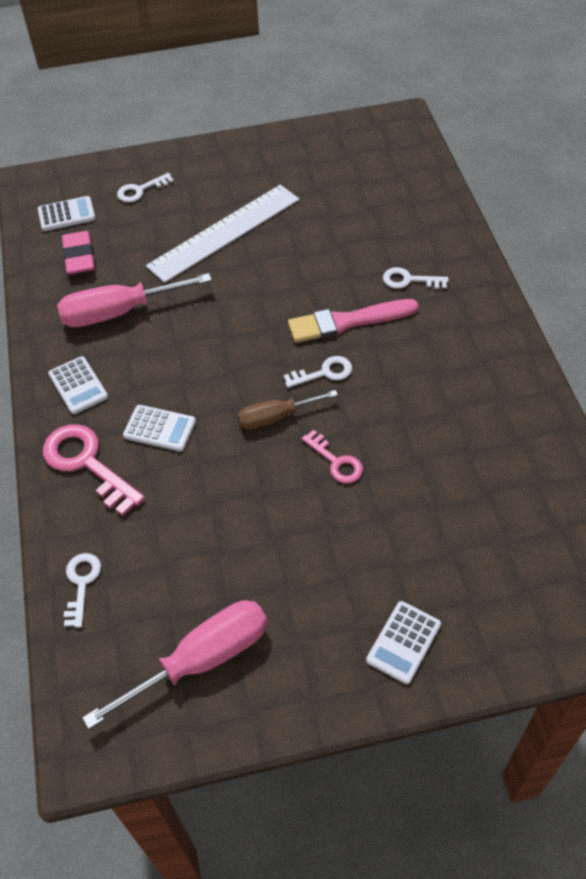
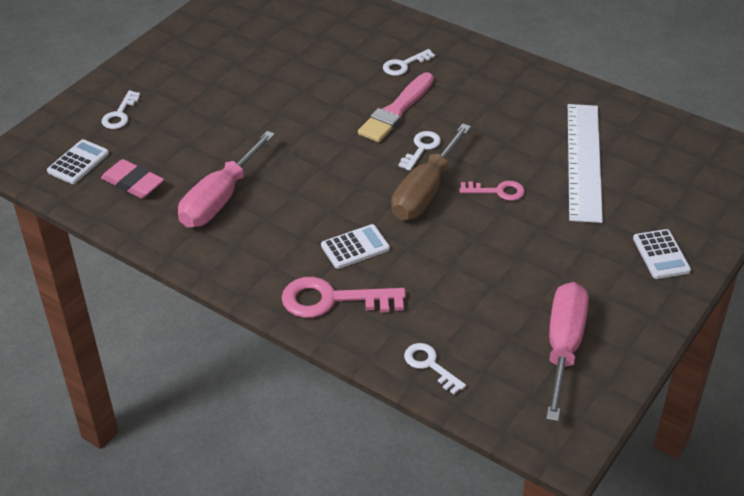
camera: 45 degrees left, 10 degrees down
(78, 386) = (256, 260): white calculator -> none
(224, 232) = (230, 106): white ruler -> white ruler (584, 161)
(275, 417) = (425, 192): brown screwdriver -> brown screwdriver, size x1.64

